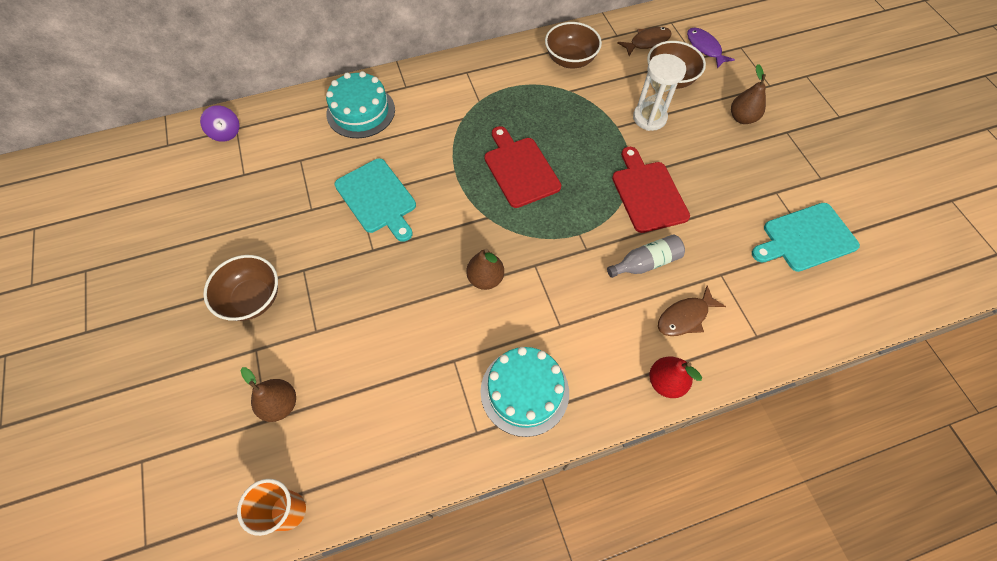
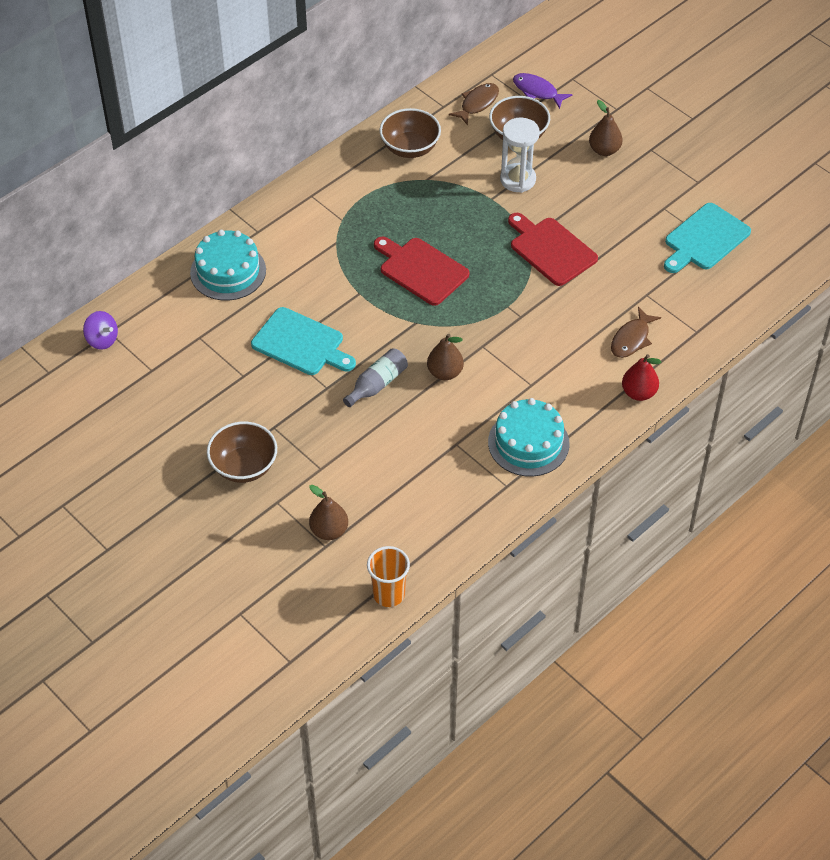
camera: 25 degrees left, 10 degrees down
(646, 263) = (578, 309): grey bottle -> grey bottle (377, 384)

